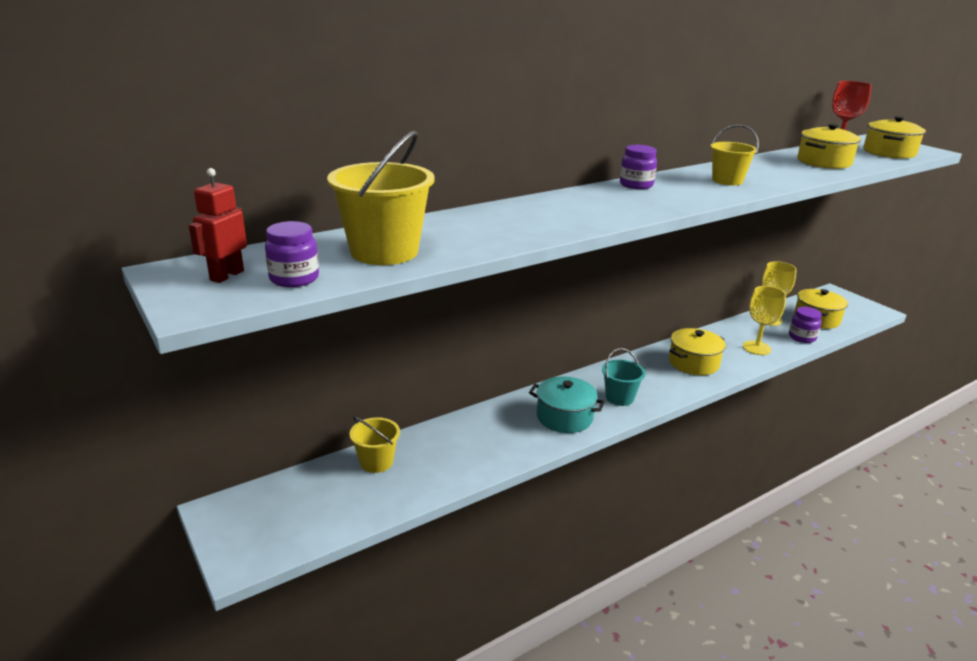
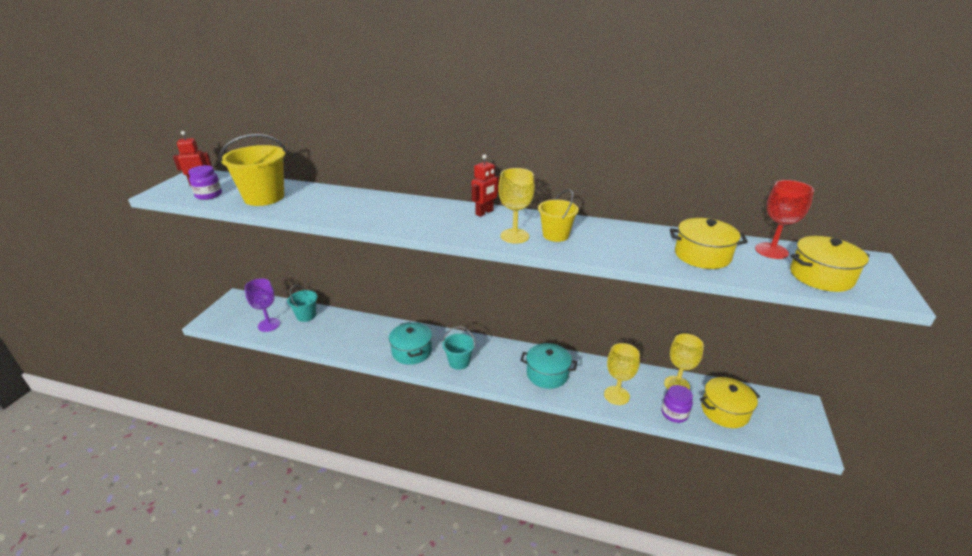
camera: 50 degrees right, 5 degrees up
(348, 502) = (269, 325): none -> purple goblet
(376, 462) = (306, 316): yellow bucket -> turquoise bucket
(636, 185) = (484, 212): purple jar -> red robot
(693, 363) = (547, 374): yellow pot -> turquoise pot
(708, 191) = (514, 236): none -> yellow goblet

